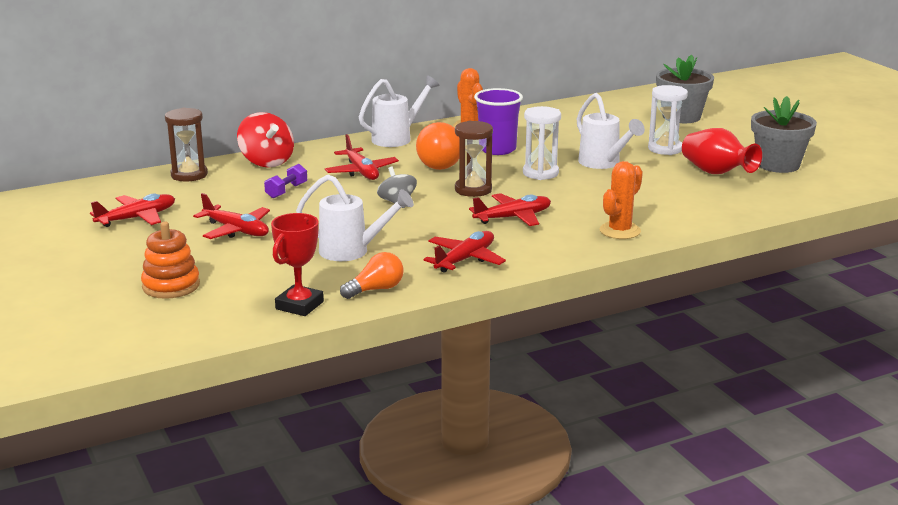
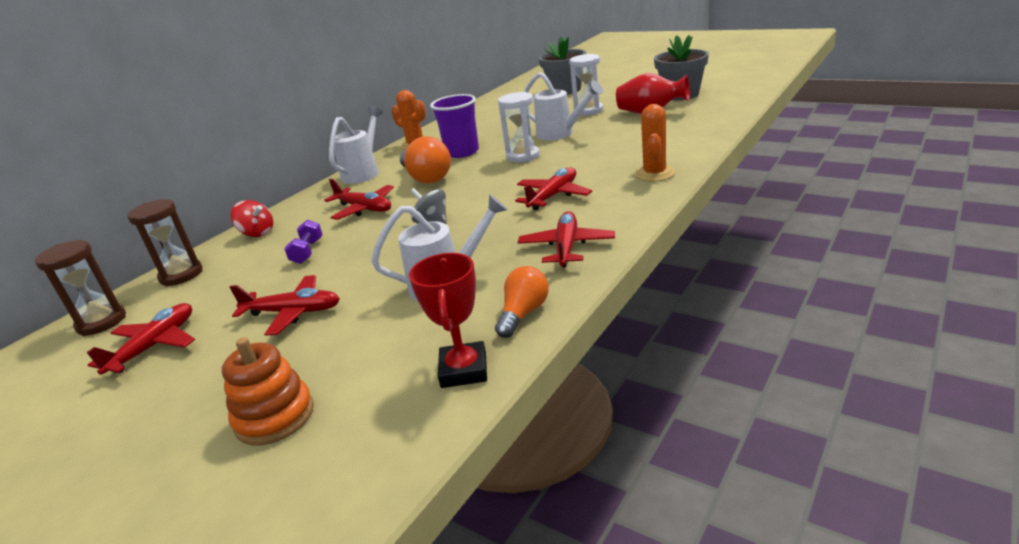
camera: 25 degrees left, 5 degrees up
(266, 162) = (257, 233): red spinning top -> red spinning top, size x0.65
(473, 190) = (486, 187): brown hourglass -> brown hourglass (101, 322)

